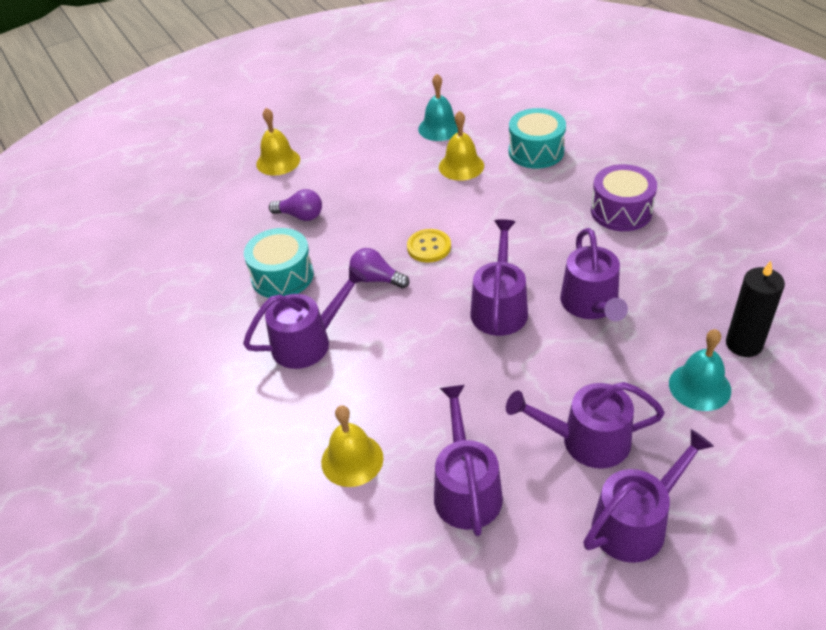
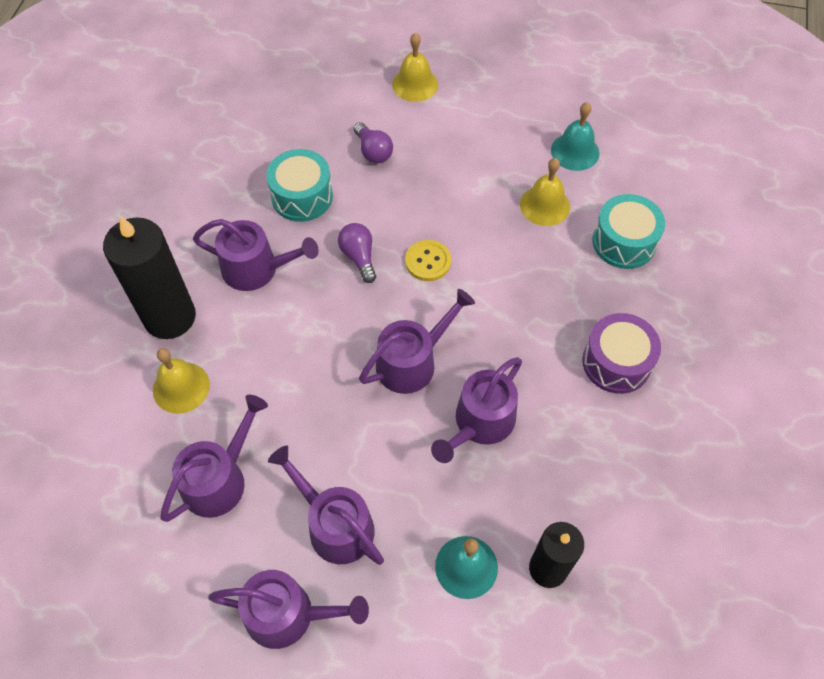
camera: 40 degrees right, 15 degrees up
(278, 424) = (170, 317): none -> black candle

